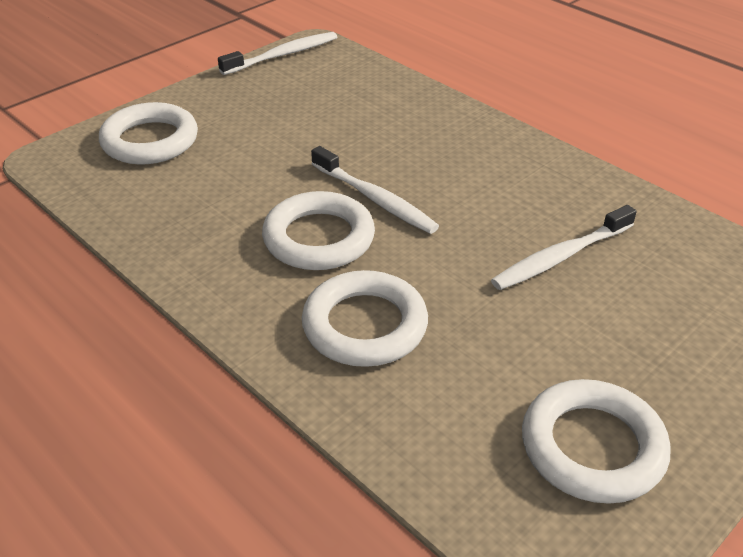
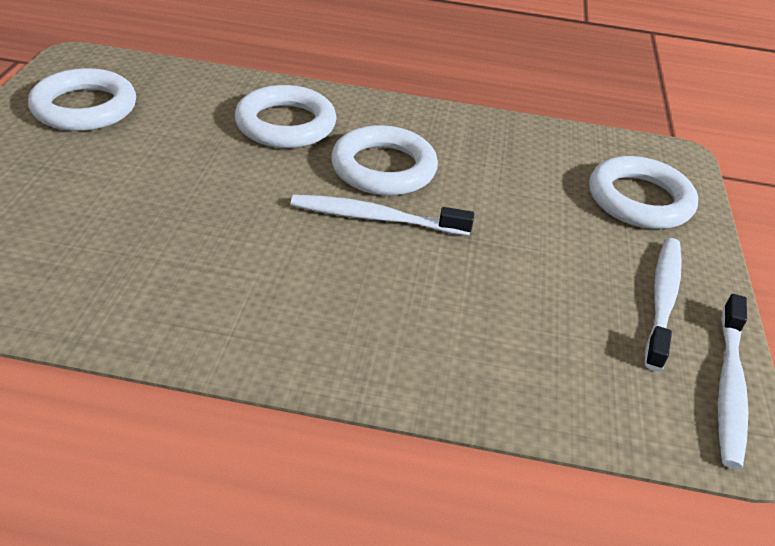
camera: 140 degrees right, 0 degrees up
(560, 257) = (158, 223): white toothbrush -> white toothbrush (662, 299)

